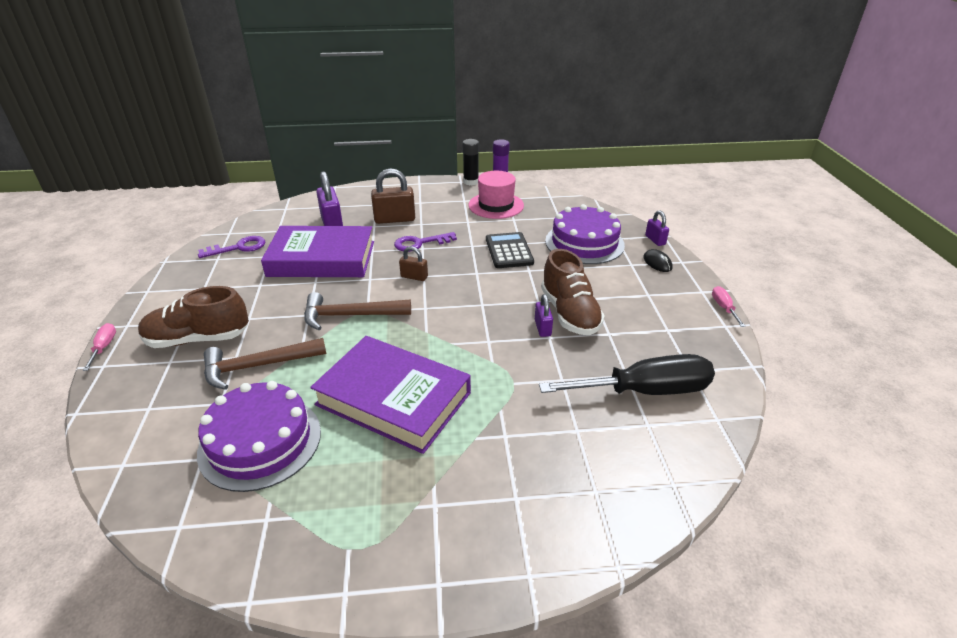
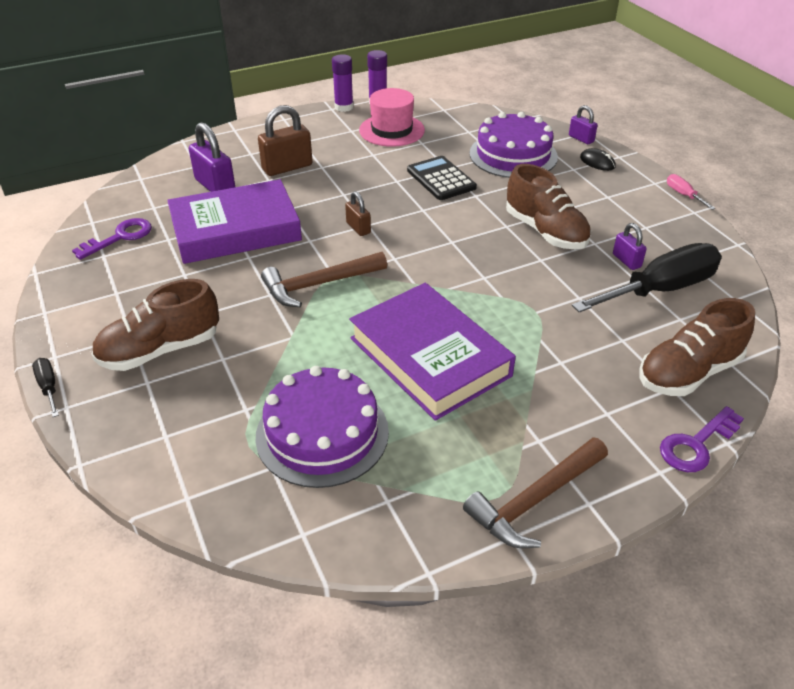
camera: 20 degrees left, 5 degrees up
(104, 347) = (49, 387): pink screwdriver -> black screwdriver
(258, 366) = (257, 361): brown hammer -> brown hammer (535, 500)
(393, 399) = (429, 357): purple book -> purple book turned 45 degrees clockwise
(414, 277) = (358, 228): brown padlock -> brown padlock turned 60 degrees clockwise
(420, 243) = (337, 189): purple key -> purple key (696, 444)
(471, 182) = (344, 107): black glue stick -> purple glue stick
(542, 328) = (529, 252): purple padlock -> purple padlock (626, 261)
(622, 480) = (688, 372): none -> brown shoe

